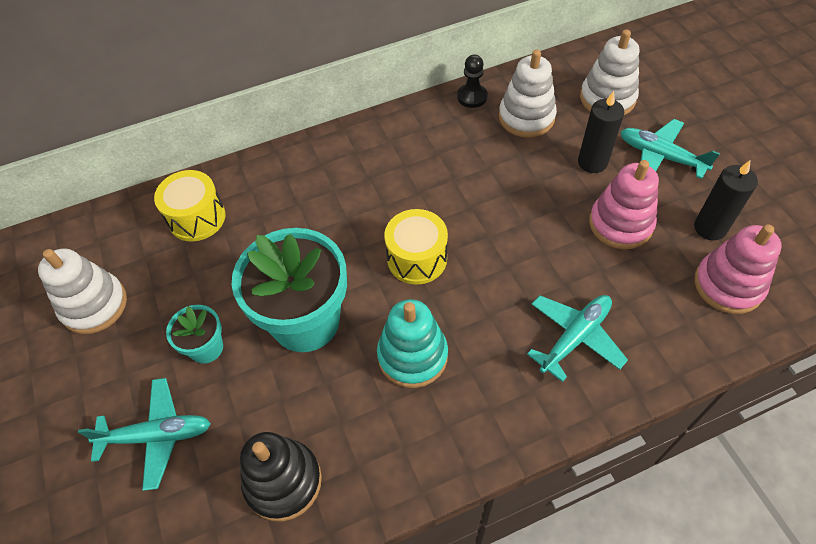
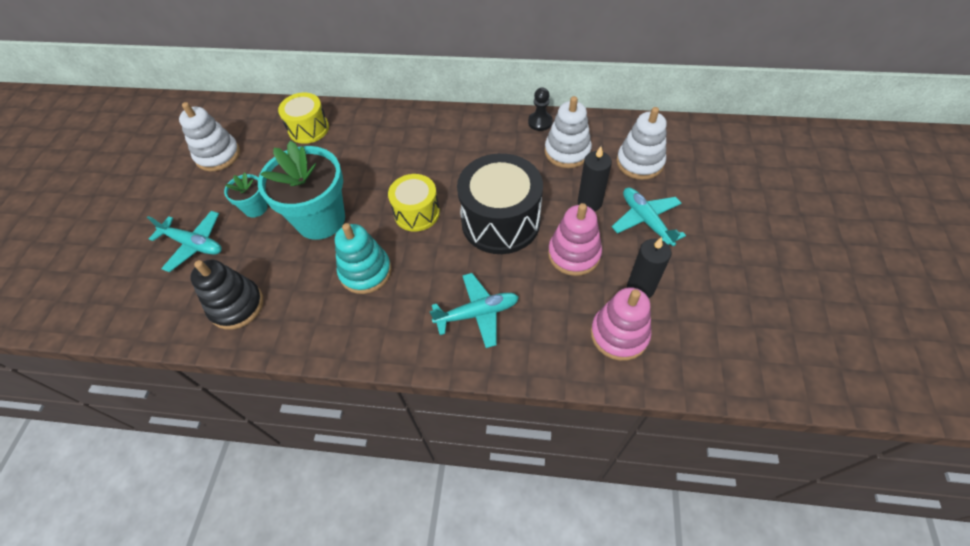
camera: 30 degrees right, 0 degrees up
(518, 225) = (500, 221): none -> black drum

